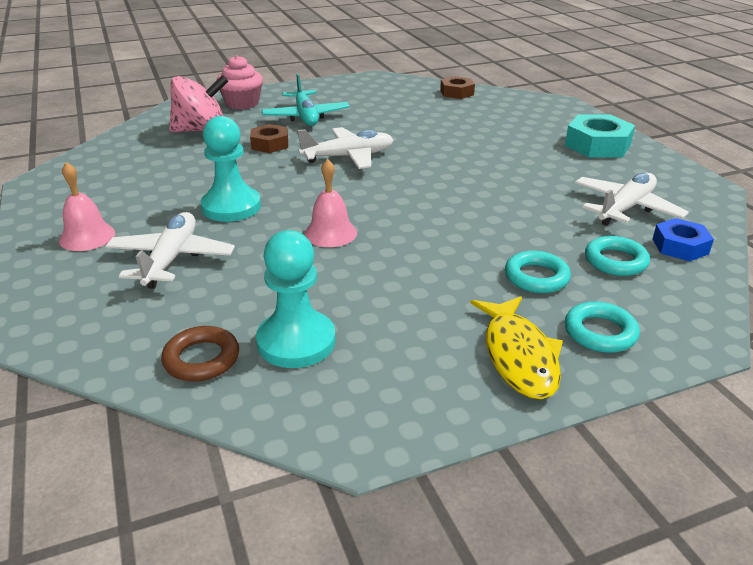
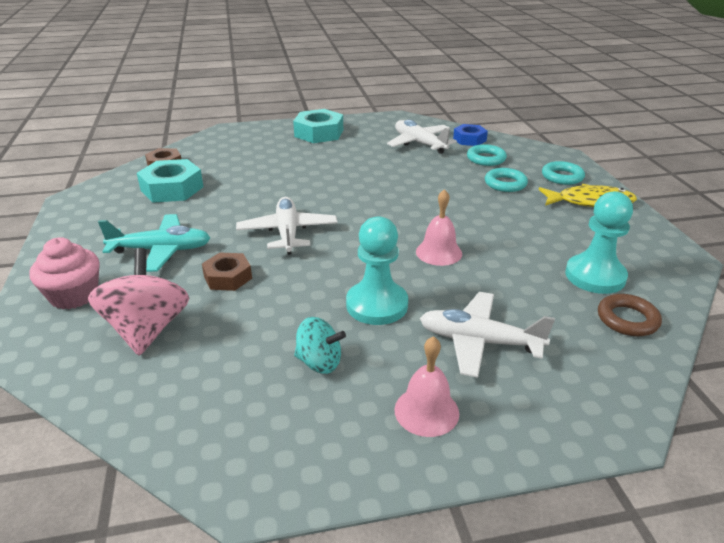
camera: 80 degrees left, 0 degrees up
(155, 190) = (319, 362): none -> turquoise spinning top
(411, 103) = (172, 189): none -> turquoise nut

